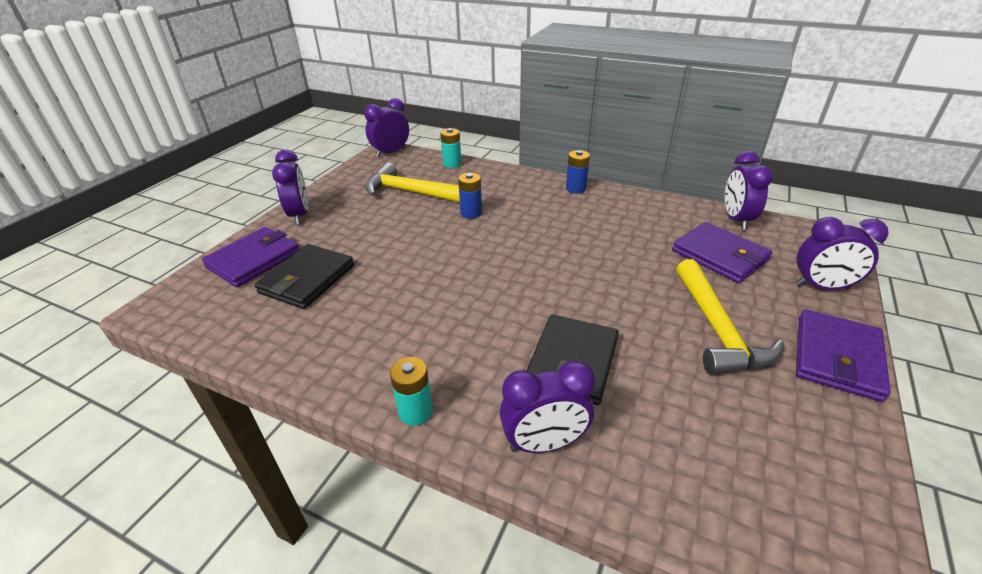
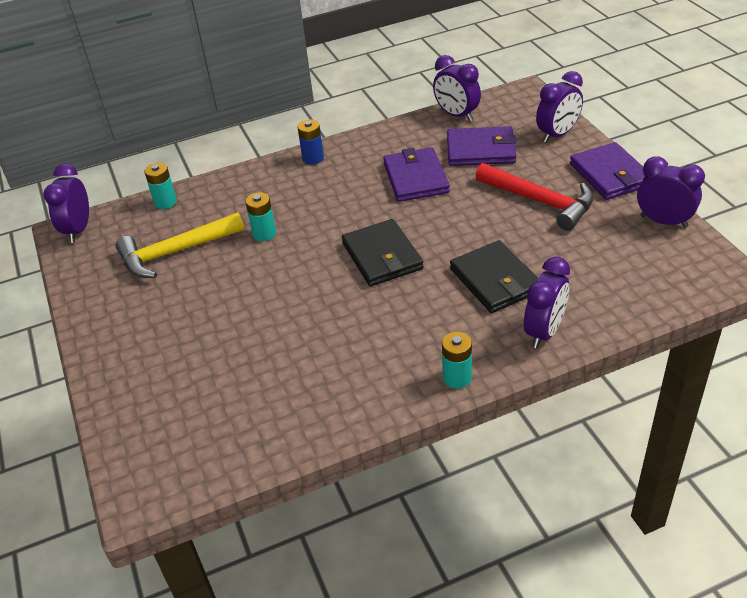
camera: 45 degrees left, 5 degrees up
(254, 260) = (147, 402): purple wallet -> purple wallet (416, 178)
(299, 215) = (108, 342): purple clock -> purple clock (663, 221)
(307, 279) = (228, 376): black wallet -> black wallet (382, 256)
(471, 213) = (264, 233): blue battery -> turquoise battery
(717, 329) = (540, 201): yellow hammer -> red hammer

